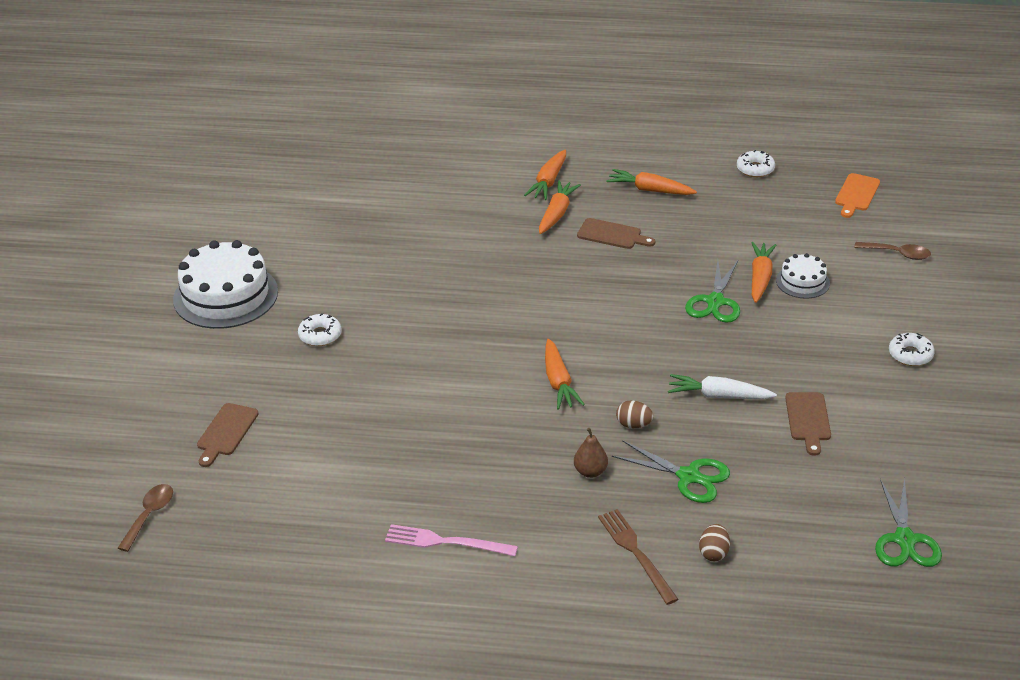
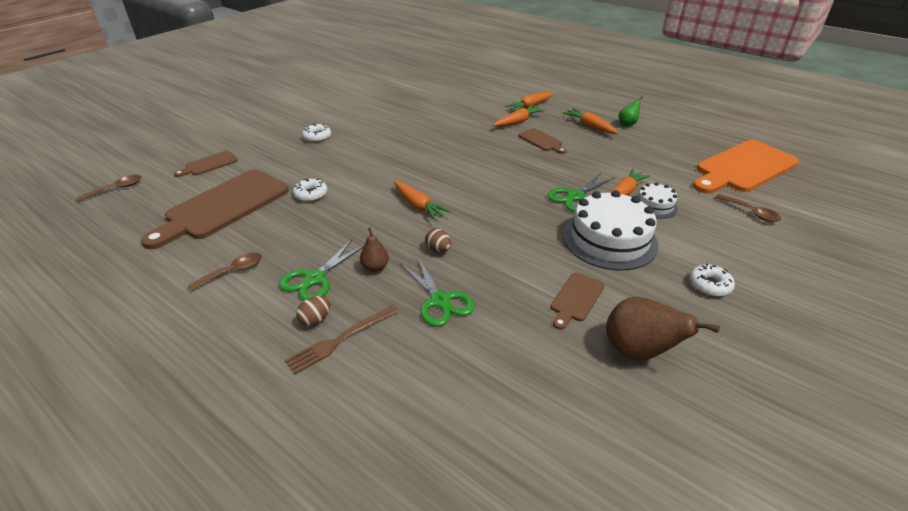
camera: 30 degrees right, 0 degrees up
(225, 295) = (297, 106): white cake -> white cake (609, 240)
(328, 478) = (223, 206): none -> brown cutting board
(446, 542) = (233, 271): pink fork -> brown spoon
(558, 382) = (418, 206): orange carrot -> orange carrot turned 60 degrees counterclockwise
(636, 553) = (340, 340): brown fork -> brown fork turned 135 degrees counterclockwise
(690, 170) = (627, 124): none -> green pear
(713, 553) = (397, 369): brown egg -> brown egg (315, 320)
(718, 396) = (519, 255): white carrot -> none
(755, 169) = (674, 135): white donut -> white donut (311, 194)
(856, 194) = (743, 168): orange cutting board -> orange cutting board, size x2.16
(895, 445) = (638, 351): none -> brown pear
(905, 539) = (579, 444): green scissors -> green scissors (315, 279)

